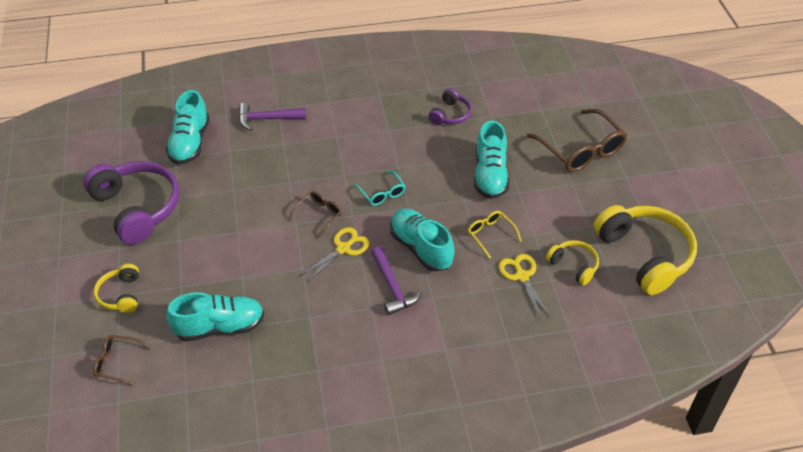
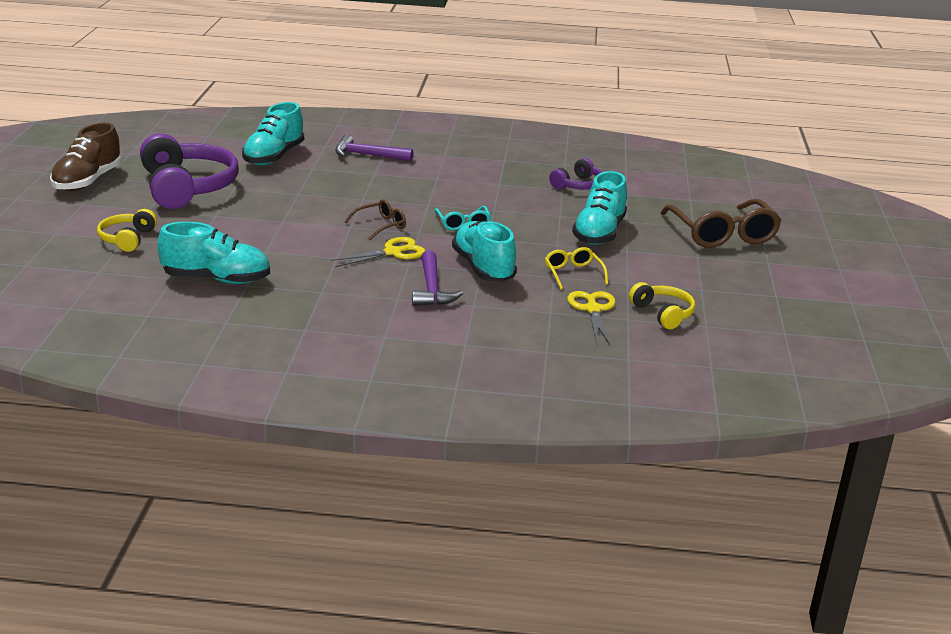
camera: 15 degrees right, 20 degrees down
(47, 223) = (88, 181): none -> brown shoe
(117, 363) = (89, 282): brown glasses -> none
(644, 255) = (759, 322): yellow headphones -> none

